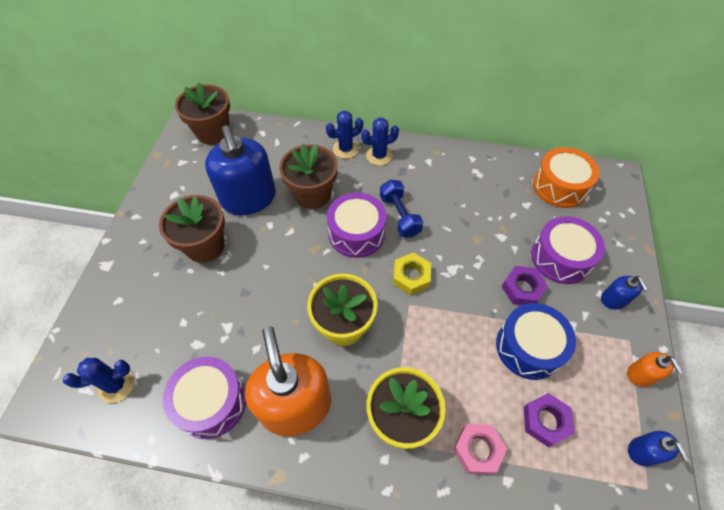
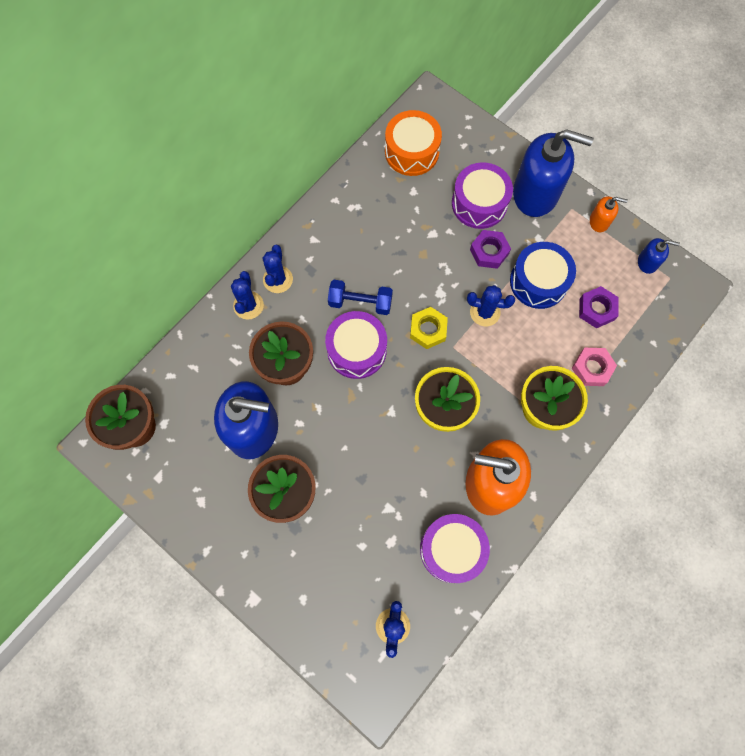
camera: 60 degrees left, 15 degrees up
(461, 314) = (485, 312): none -> blue cactus
(613, 300) = (535, 193): blue soap dispenser -> blue soap dispenser, size x2.25

